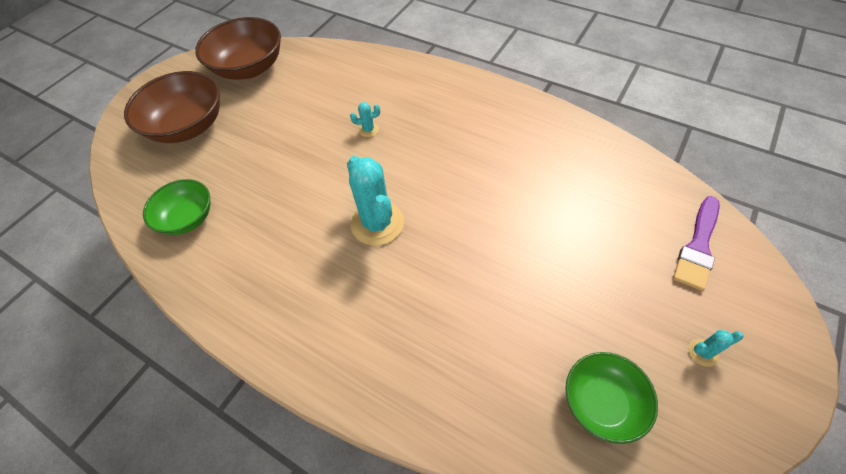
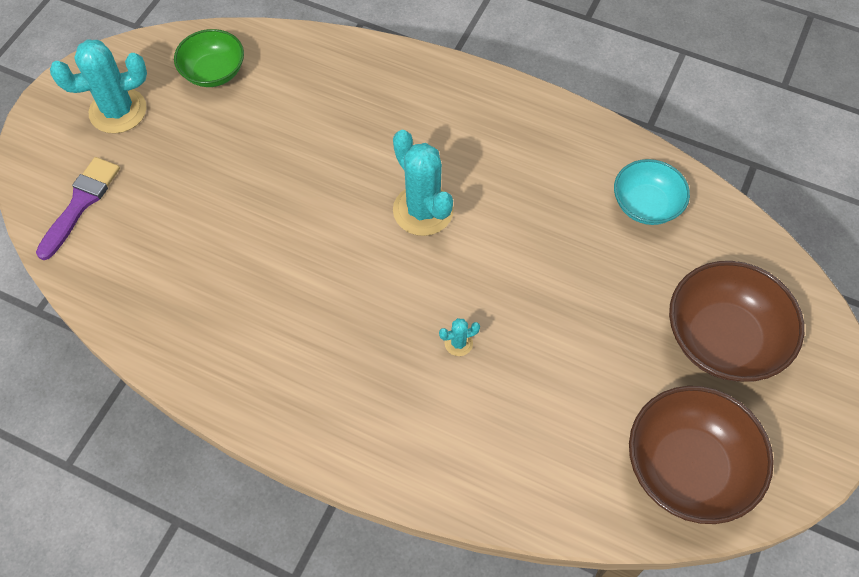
camera: 170 degrees right, 5 degrees up
(188, 218) = (646, 205): green bowl -> turquoise bowl
(703, 352) = (118, 111): turquoise cactus -> turquoise cactus, size x2.29

